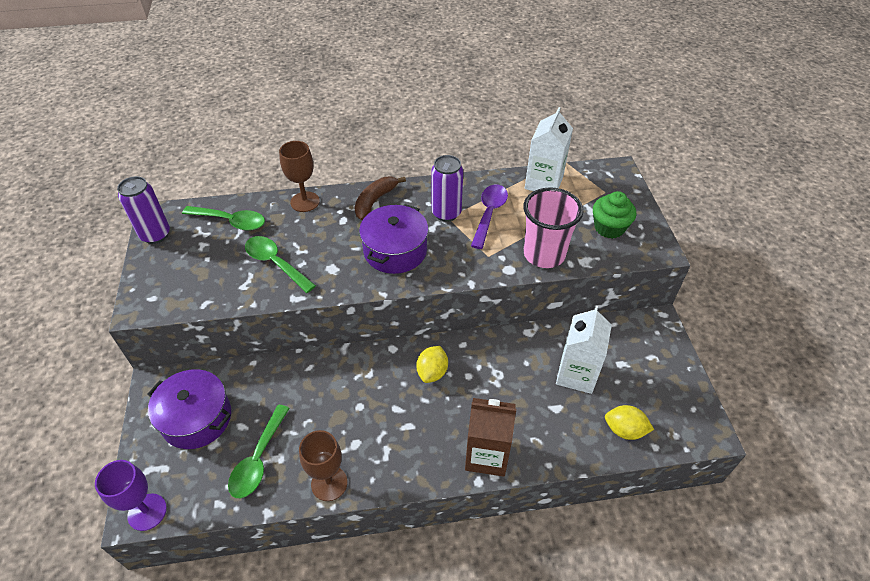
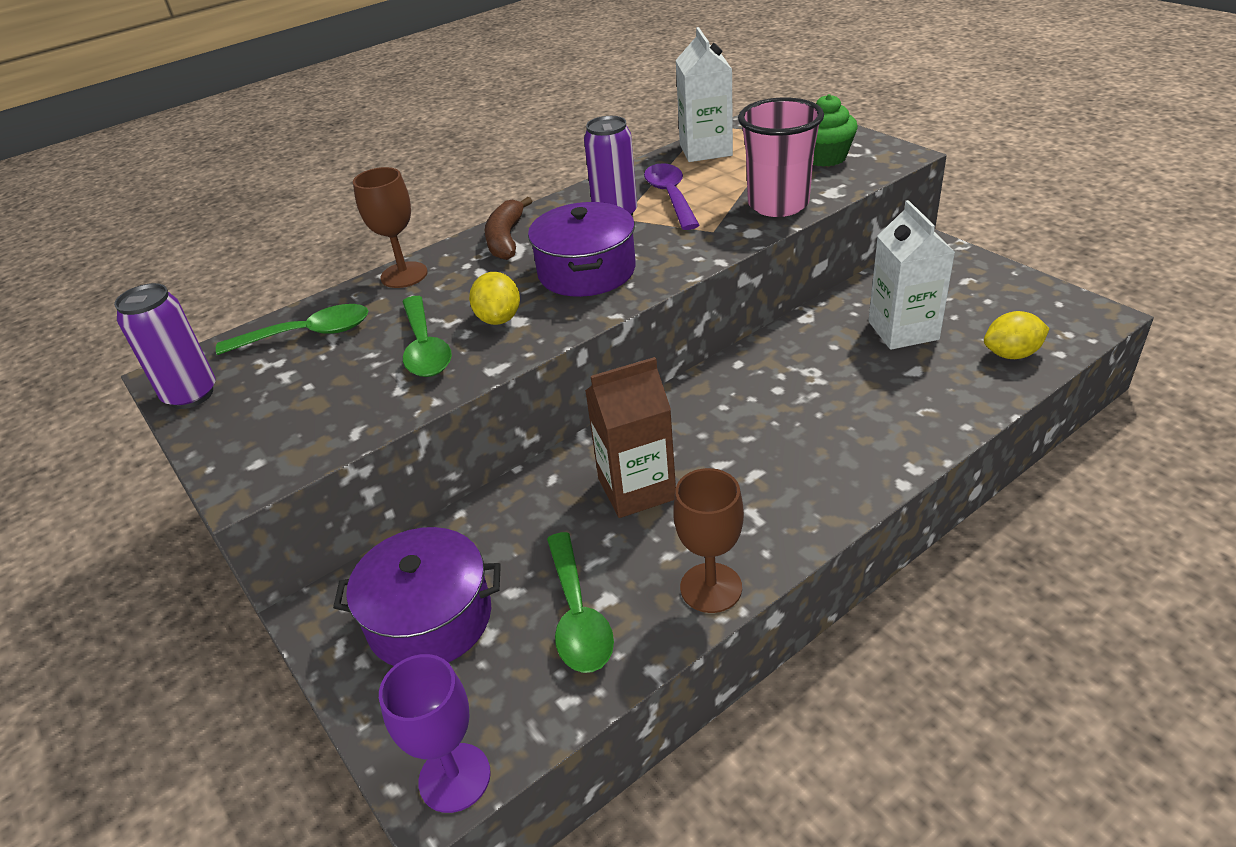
camera: 25 degrees left, 10 degrees down
(275, 263) = (425, 348): green spoon -> green spoon turned 120 degrees counterclockwise
(432, 372) = (728, 406): yellow lemon -> yellow lemon (499, 319)
(486, 455) = (884, 453): brown carton -> brown carton (636, 489)

